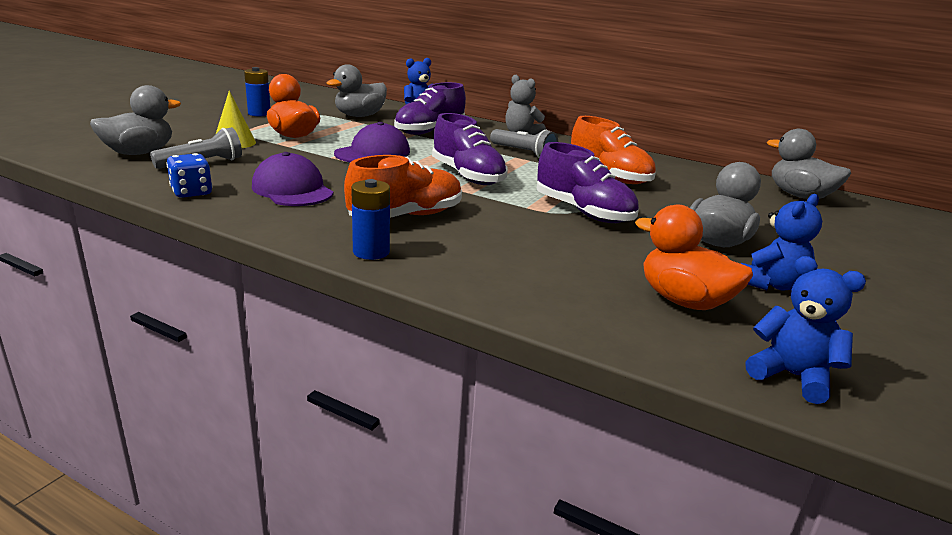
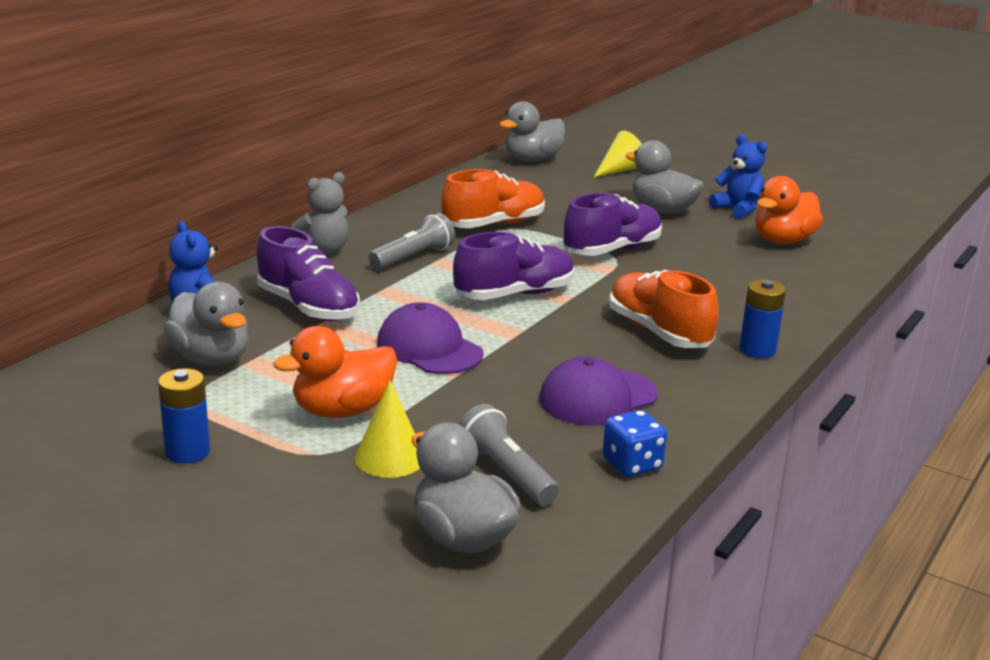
camera: 85 degrees left, 0 degrees up
(792, 376) = (867, 230): blue teddy bear -> none
(825, 231) = (620, 170): none -> yellow cone

